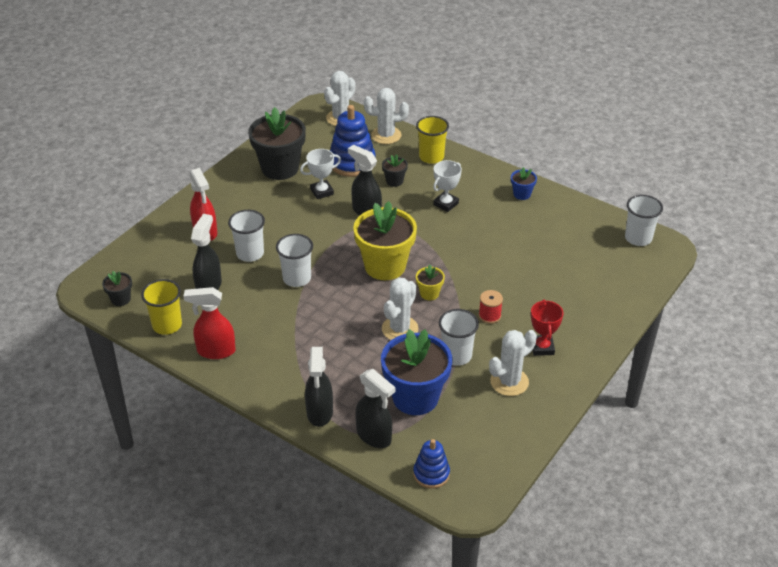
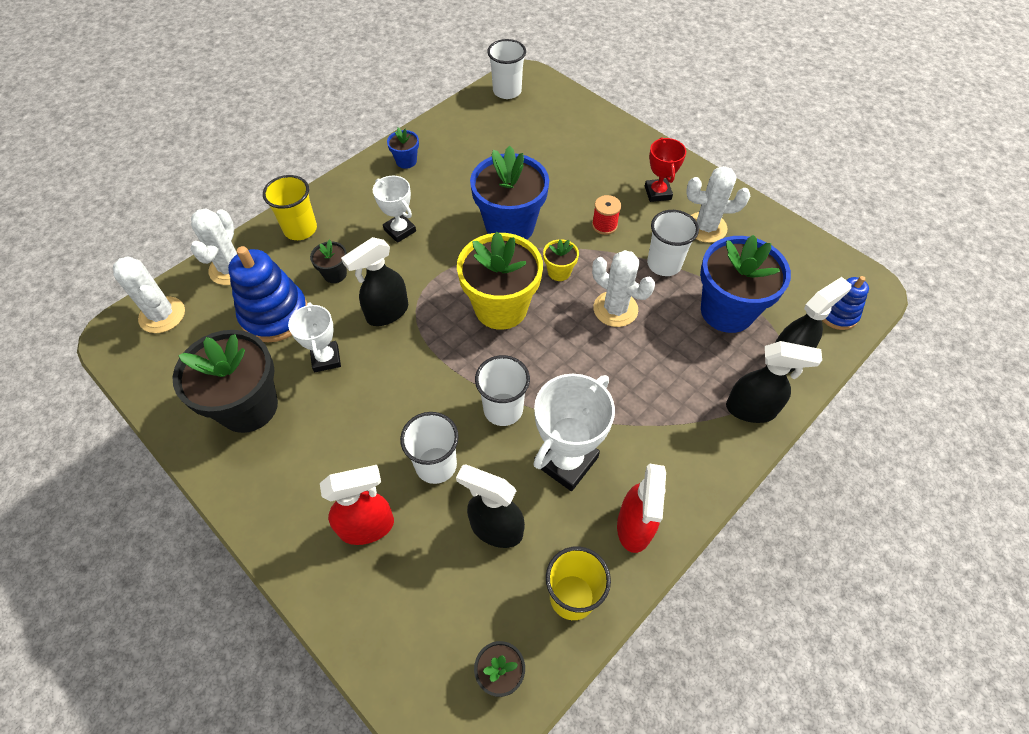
camera: 80 degrees left, 15 degrees up
(261, 313) = (566, 461): none -> white trophy
(469, 261) = (510, 226): none -> blue flower pot
(509, 382) = (706, 227): white cactus -> white cactus turned 60 degrees counterclockwise
(542, 347) = (658, 193): red trophy -> red trophy turned 75 degrees clockwise

